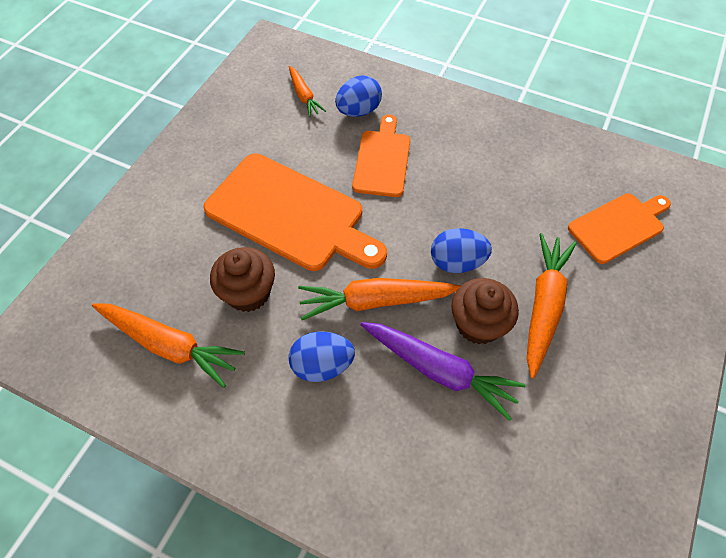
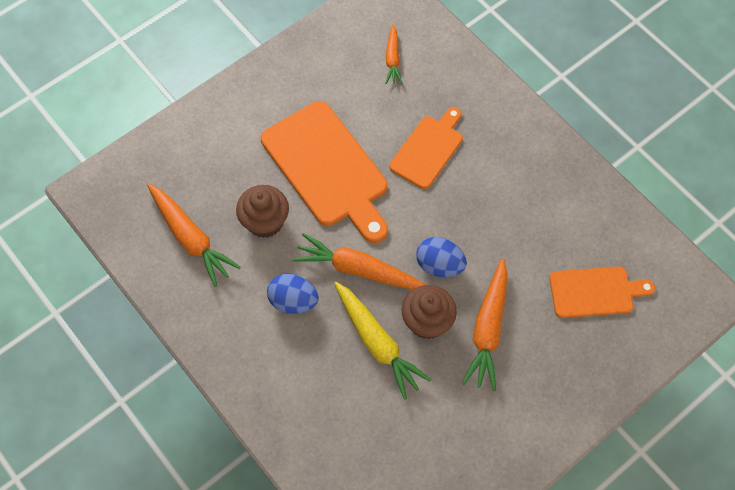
camera: 25 degrees right, 5 degrees up
(358, 111) = (433, 93): blue egg -> none
(439, 370) = (377, 343): purple carrot -> yellow carrot
(543, 305) = (488, 329): orange carrot -> orange carrot turned 150 degrees clockwise

